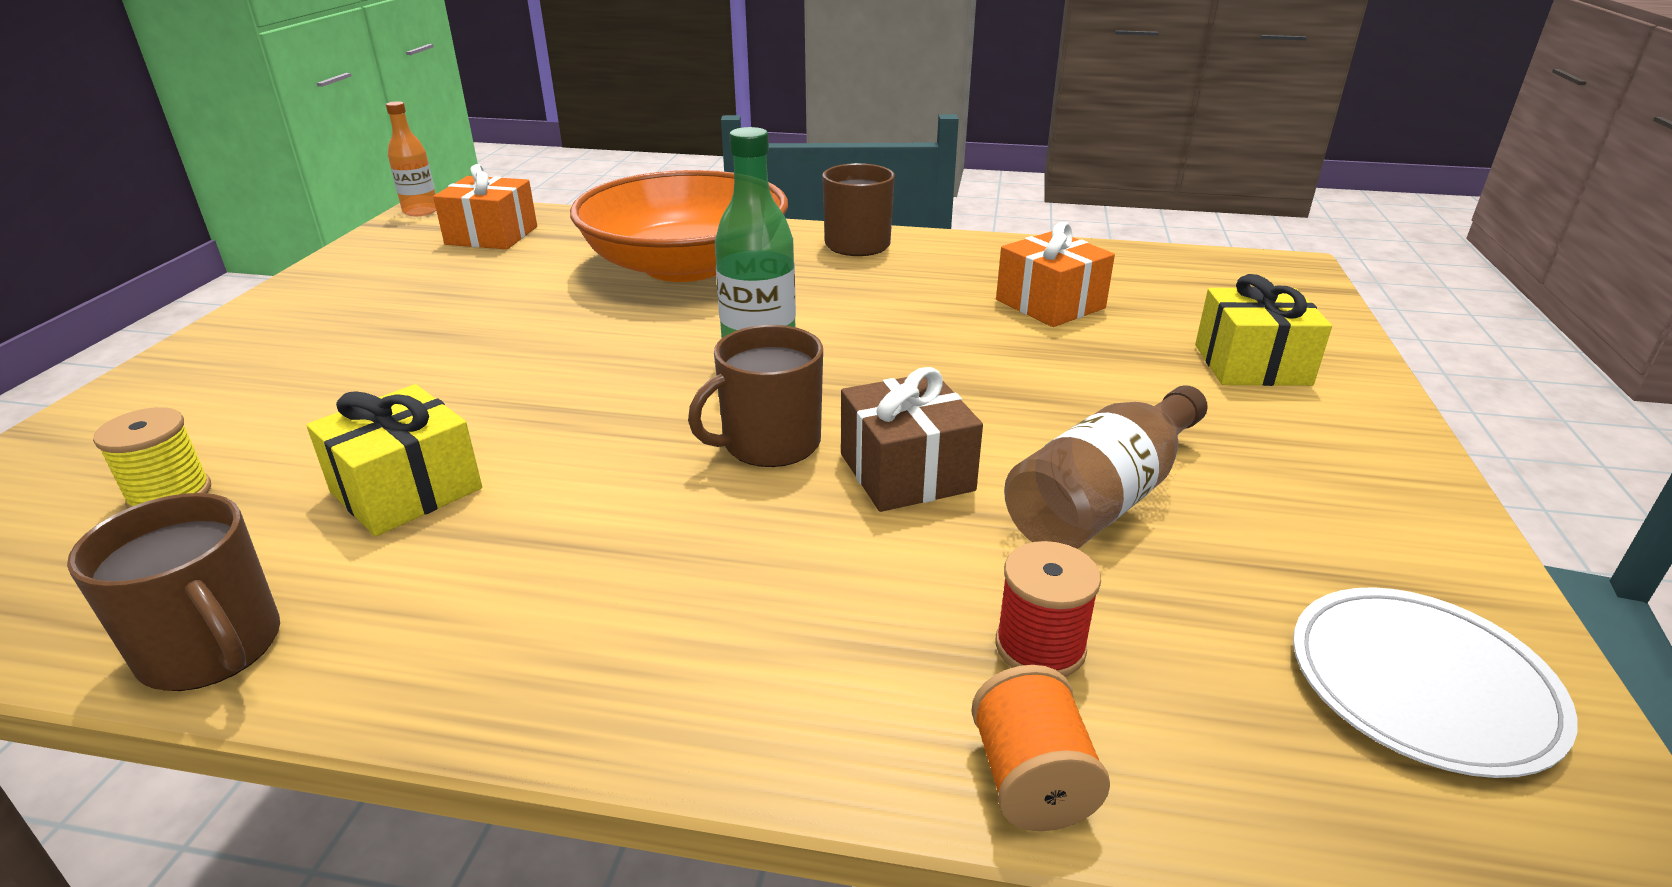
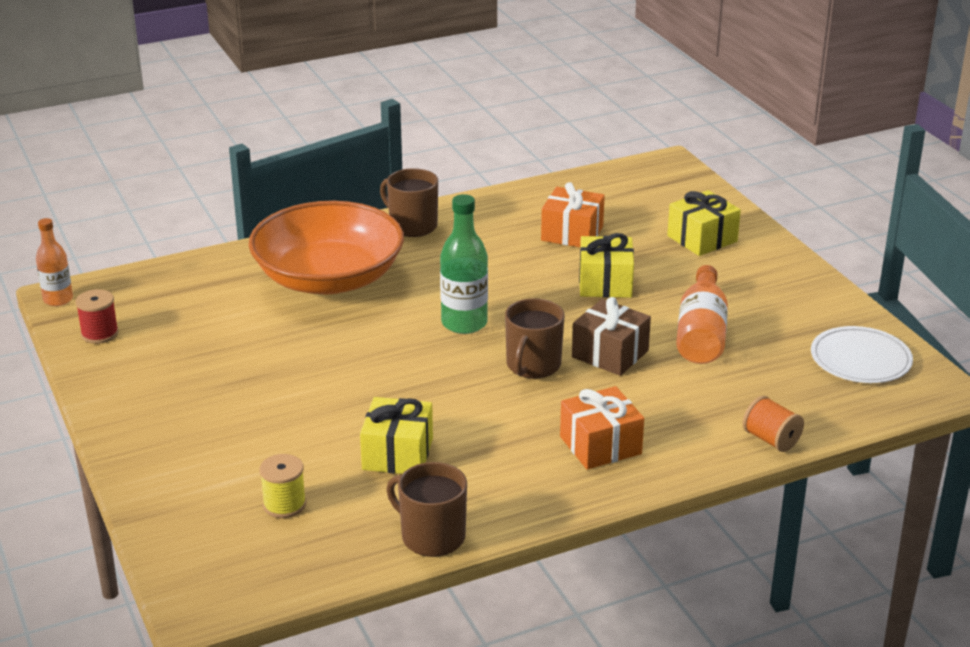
camera: 35 degrees left, 0 degrees up
(212, 648) = (431, 536): brown mug -> brown mug turned 150 degrees counterclockwise
(491, 235) = (155, 301): orange gift -> orange gift (600, 445)
(1023, 374) = (605, 283): none -> yellow gift
(1040, 647) = (734, 400): red spool -> red spool (100, 334)
(1104, 499) = (701, 333): brown bottle -> orange bottle

